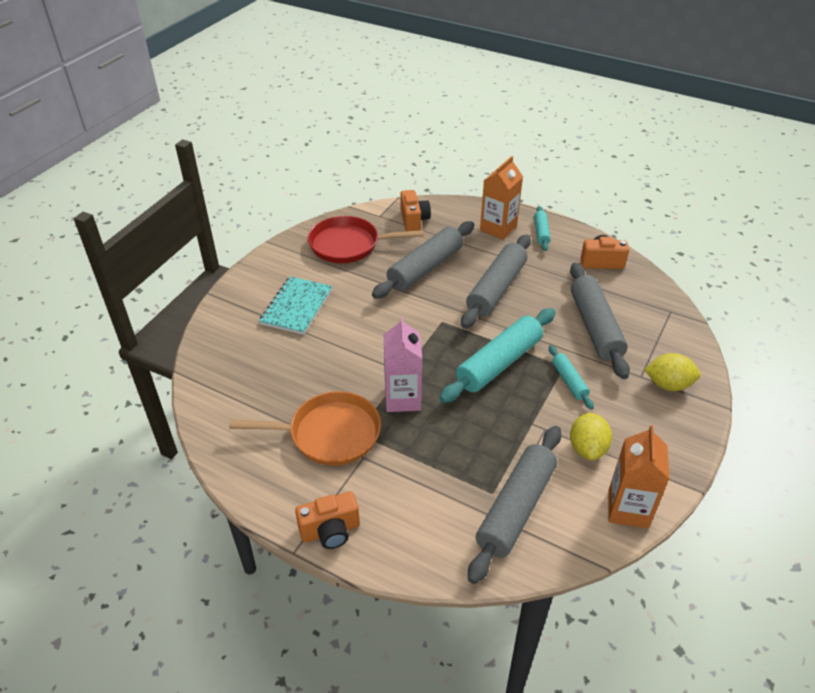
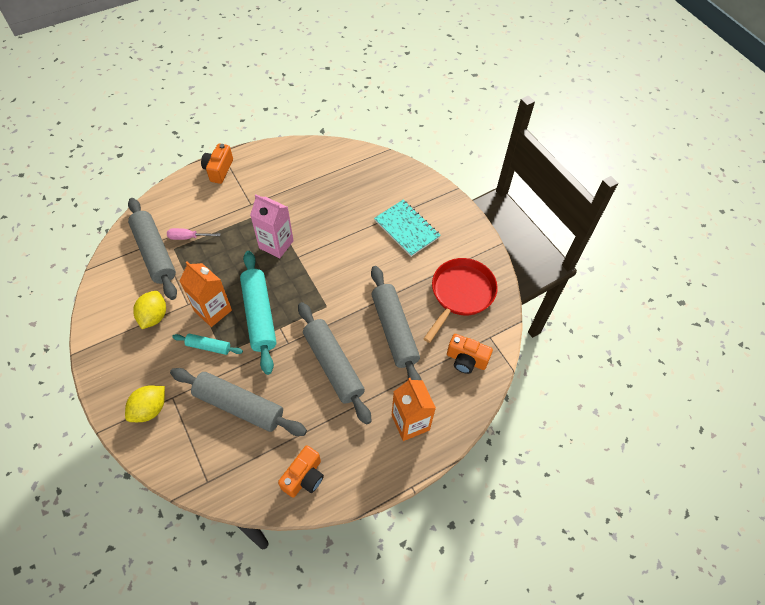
camera: 120 degrees right, 15 degrees up
(329, 434) = (280, 197): orange pan -> none
(464, 489) = (188, 237): none -> pink screwdriver
(541, 232) = (380, 456): turquoise rolling pin -> none
(587, 448) = (154, 316): yellow lemon -> yellow lemon turned 60 degrees clockwise
(628, 509) = (101, 306): orange carton -> orange carton (213, 310)

